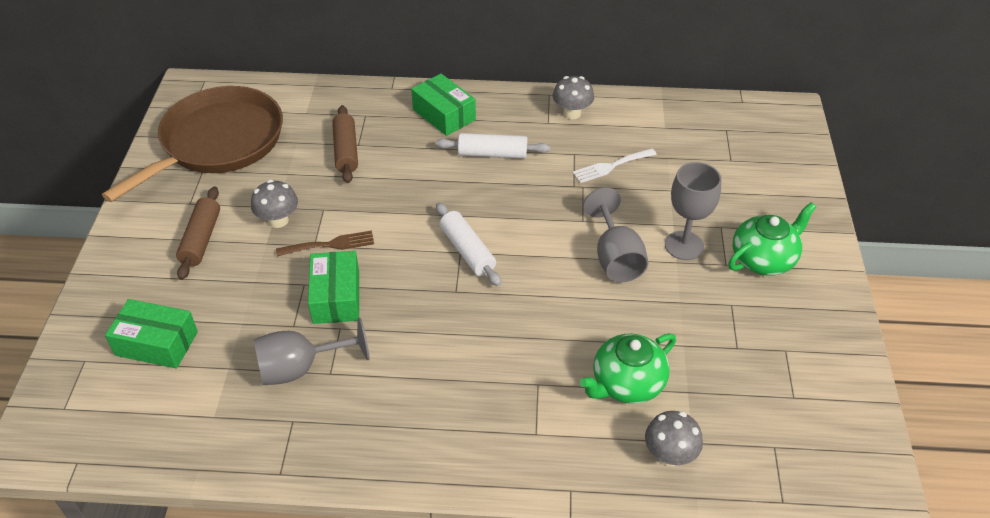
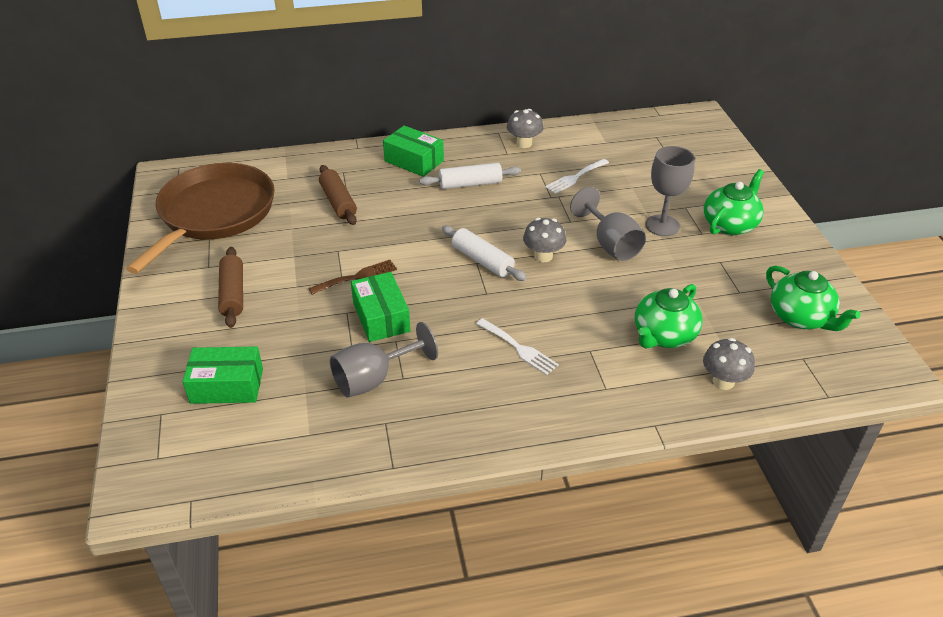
camera: 15 degrees left, 5 degrees down
(278, 220) = (300, 266): grey mushroom -> grey mushroom (543, 256)
(463, 365) = (519, 348): none -> white fork
(794, 395) = (800, 317): none -> green teapot

